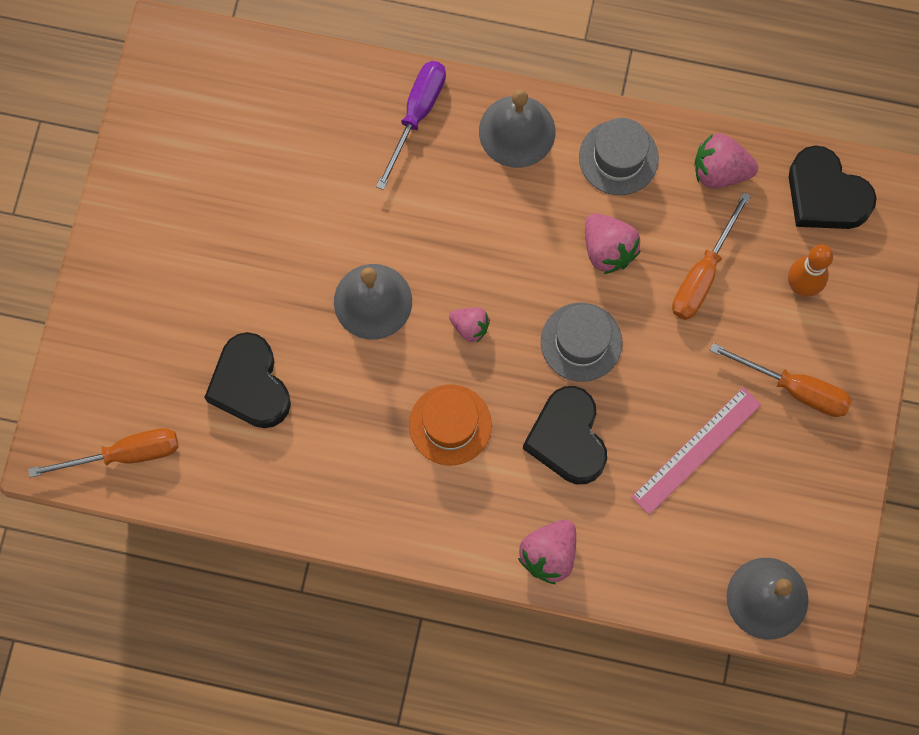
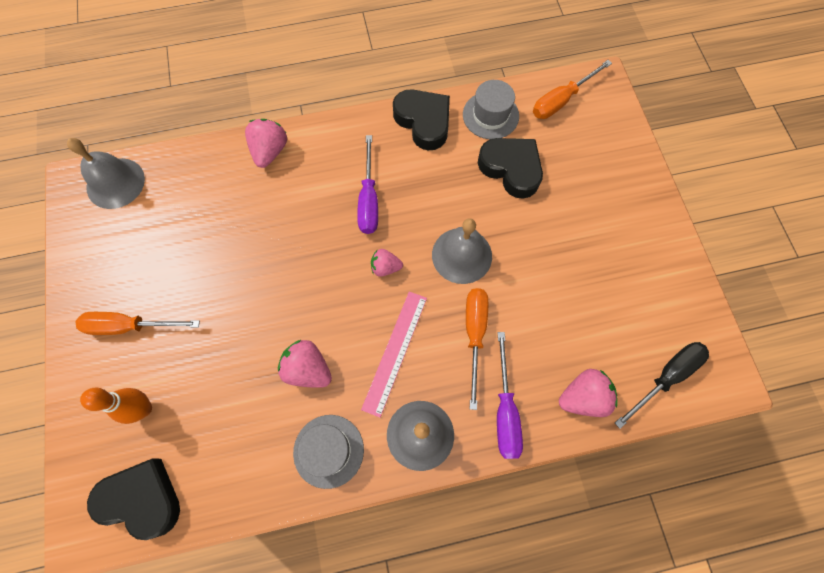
camera: 155 degrees right, 5 degrees down
(229, 72) = (665, 377): none -> black screwdriver
(450, 425) = (369, 199): orange hat -> purple screwdriver
(567, 438) = (285, 223): black heart -> black heart (423, 122)
(581, 342) = (301, 291): grey hat -> grey hat (490, 115)
(696, 450) = (191, 253): pink ruler -> pink ruler (395, 352)
(703, 274) = (226, 383): orange screwdriver -> orange screwdriver (474, 335)
(720, 171) = (239, 479): pink strawberry -> pink strawberry (583, 397)

